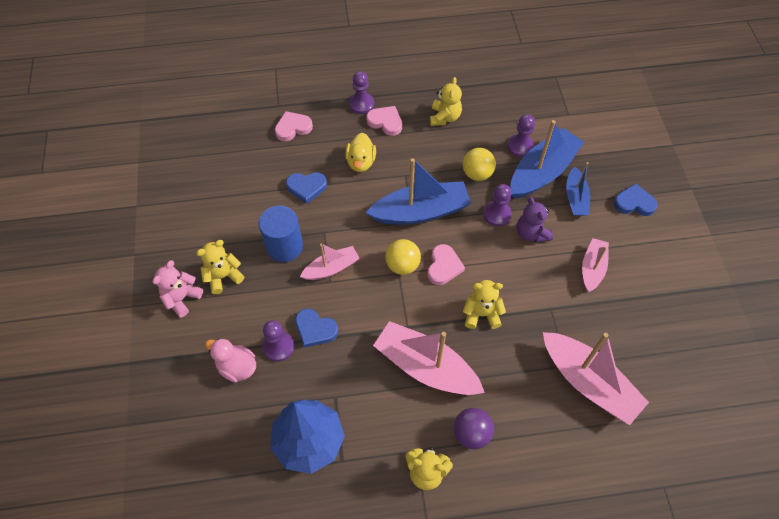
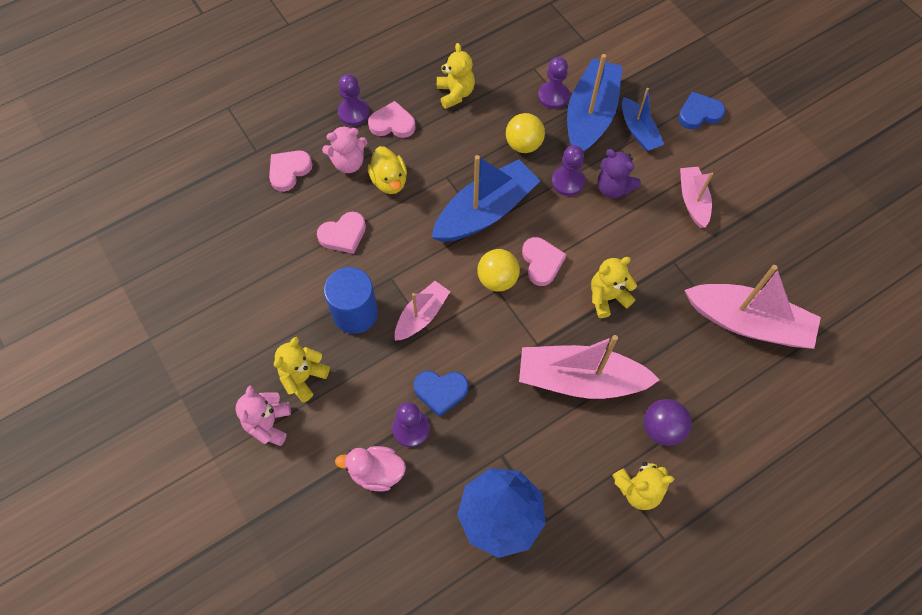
camera: 25 degrees left, 5 degrees up
(306, 187) = (343, 235): blue heart -> pink heart
(338, 138) = (348, 163): none -> pink teddy bear

